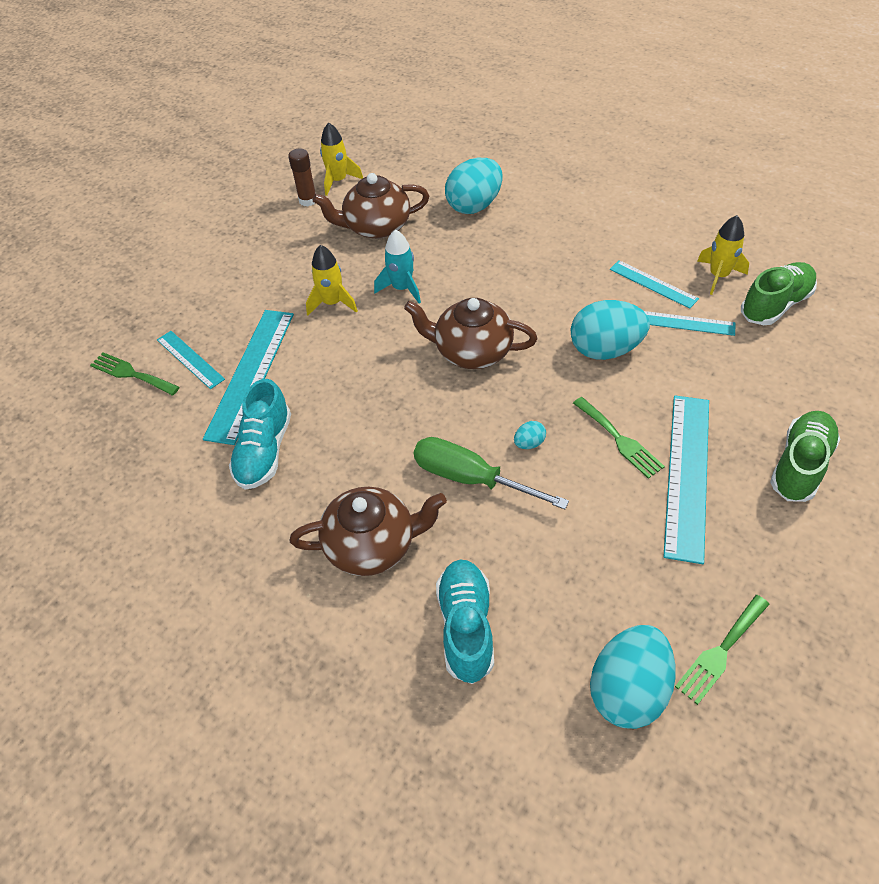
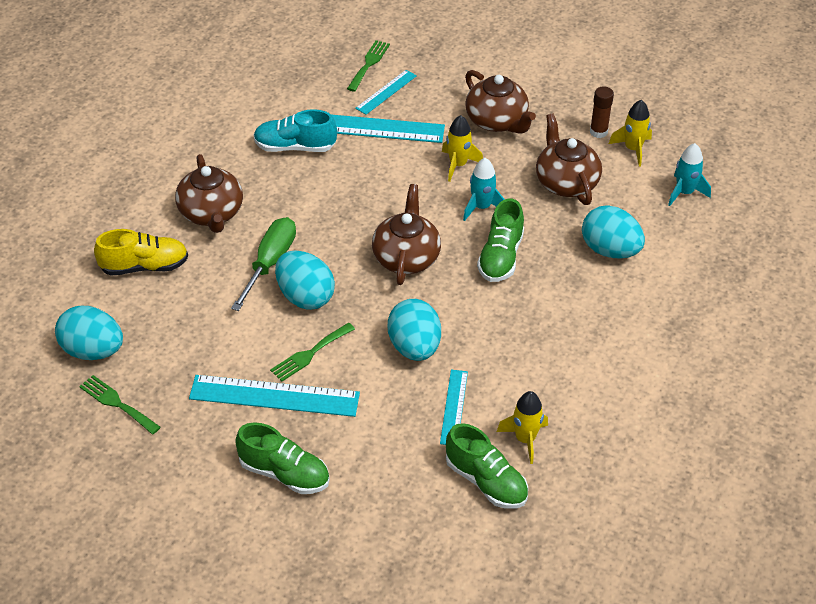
camera: 80 degrees right, 5 degrees down
(271, 269) = (497, 121): none -> brown teapot
(404, 156) = (684, 192): none -> turquoise rocket
(466, 627) = (144, 266): turquoise shoe -> yellow shoe
(477, 278) = (500, 257): none -> green shoe
(529, 443) = (305, 297): turquoise egg -> turquoise egg, size x2.35
(653, 284) = (507, 386): turquoise ruler -> none

